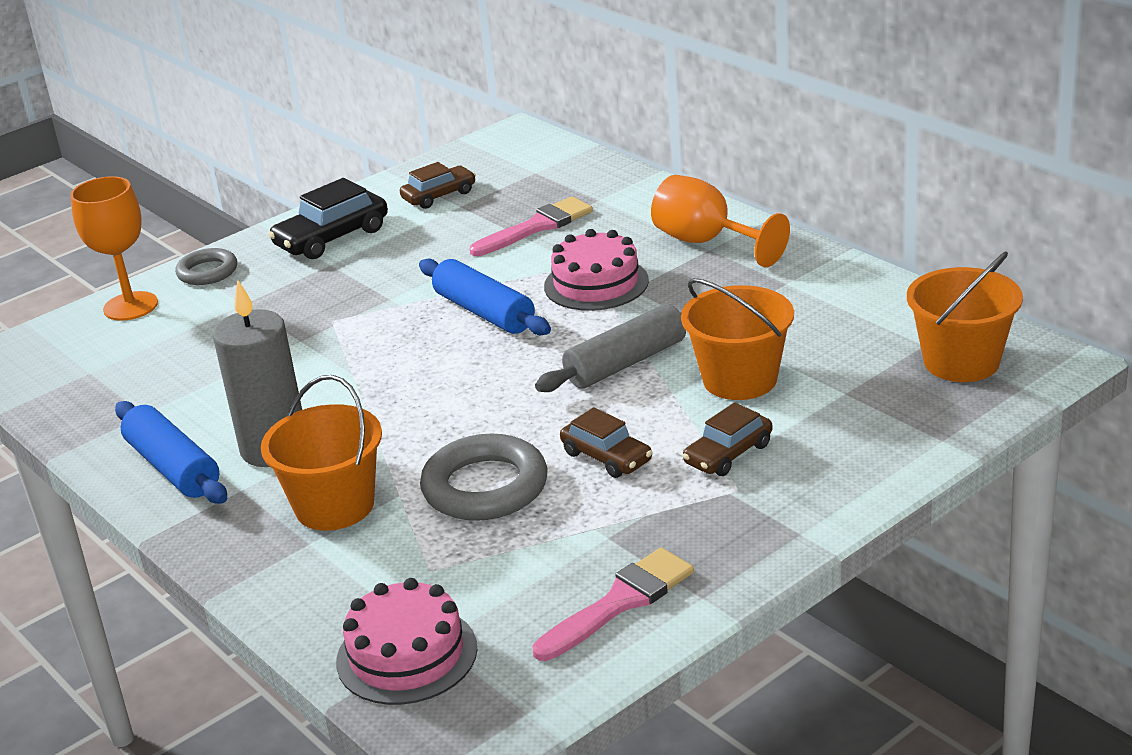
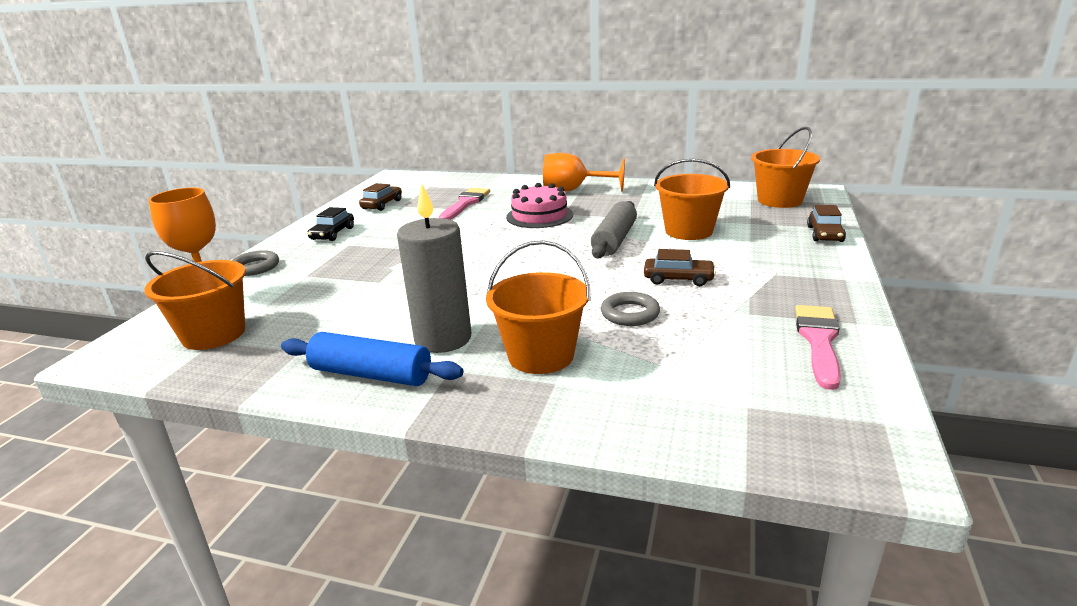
camera: 35 degrees left, 5 degrees down
(95, 362) = (214, 334): none -> orange bucket
(332, 238) = (332, 234): black car -> black car, size x0.66
(407, 655) = (743, 422): pink cake -> none
(484, 312) = (490, 240): blue rolling pin -> none
(485, 487) = (630, 314): grey ring -> grey ring, size x0.61
(728, 454) = (742, 259): brown car -> brown car (825, 234)

